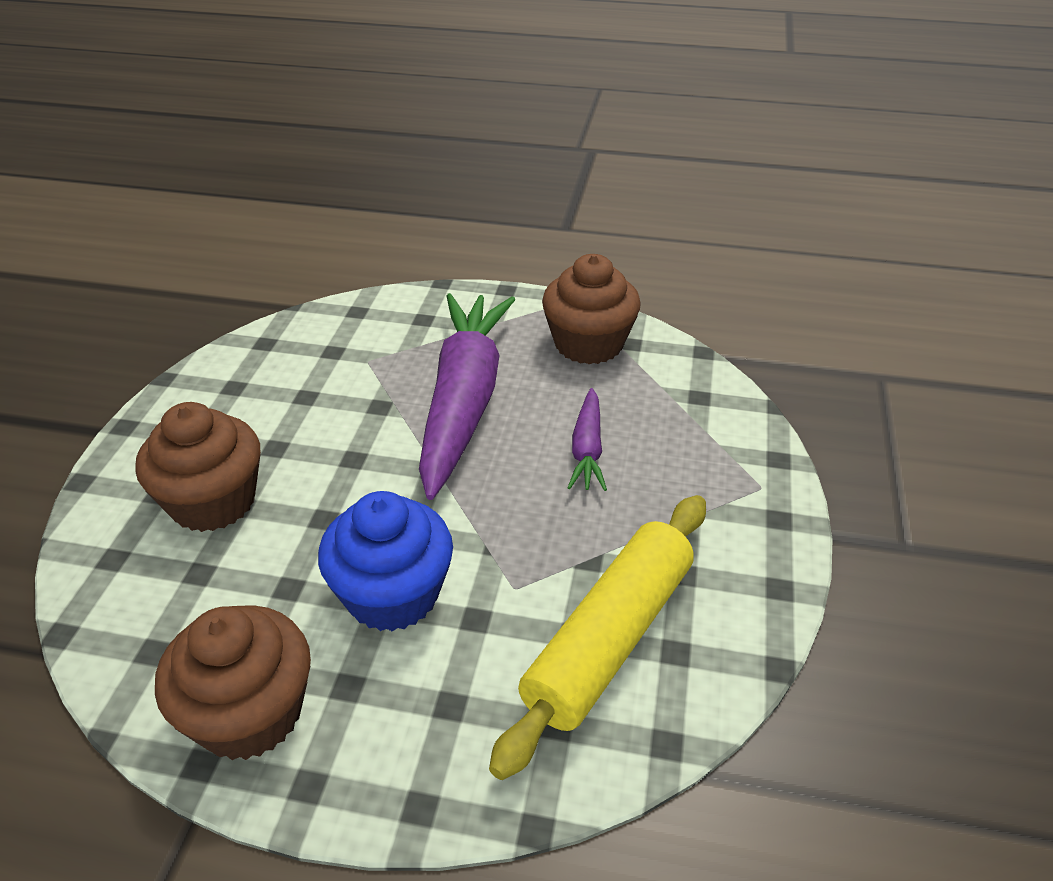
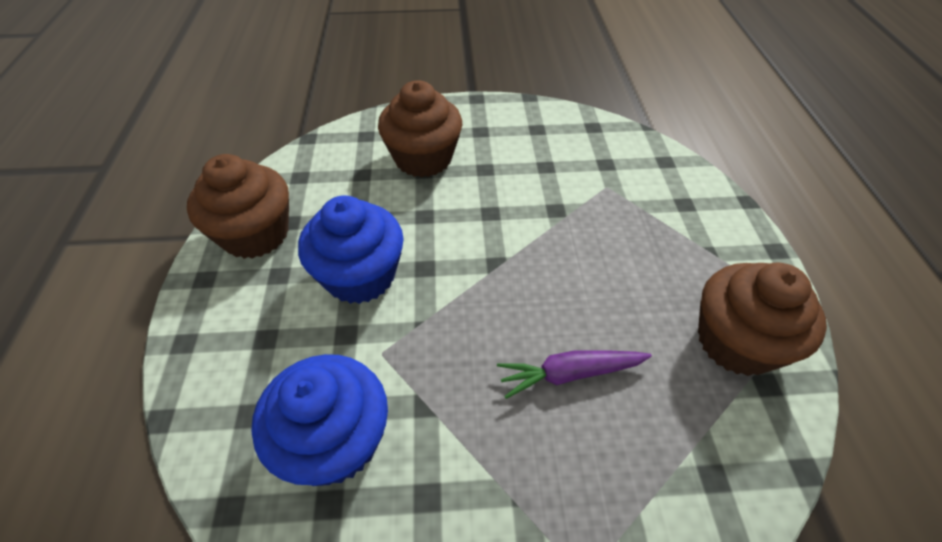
camera: 75 degrees right, 10 degrees up
(463, 401) = (589, 261): purple carrot -> none
(609, 639) = (335, 440): yellow rolling pin -> blue cupcake

